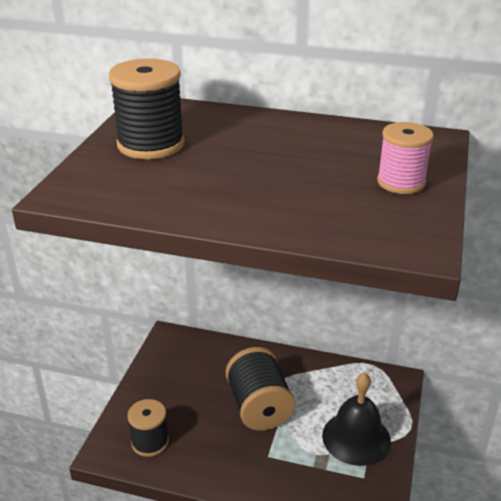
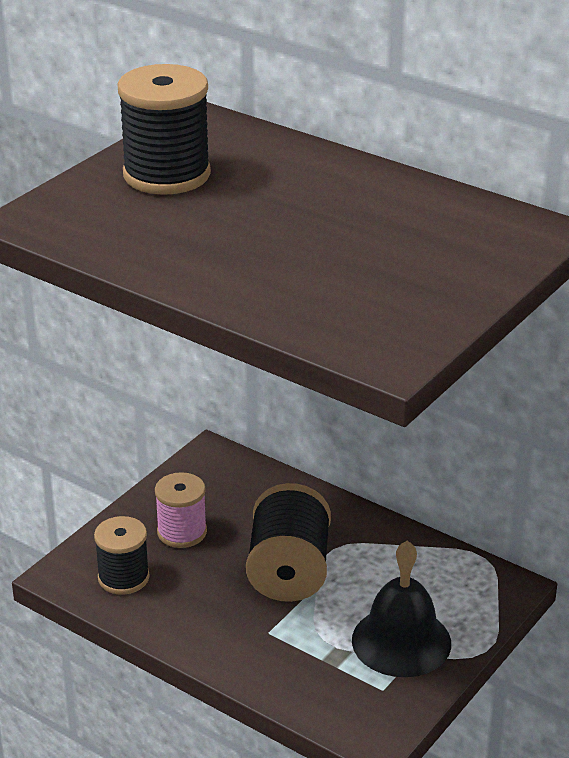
camera: 20 degrees right, 0 degrees up
(401, 182) = (438, 279): pink spool -> pink spool (182, 532)

